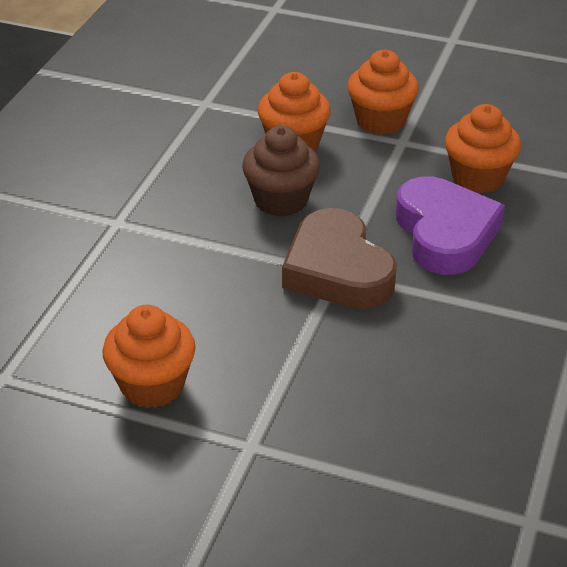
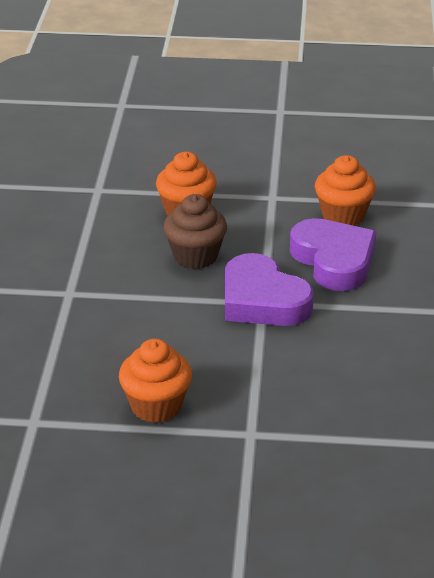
camera: 15 degrees left, 5 degrees down
(337, 270) = (262, 300): brown heart -> purple heart
(380, 121) = (249, 183): orange cupcake -> none

